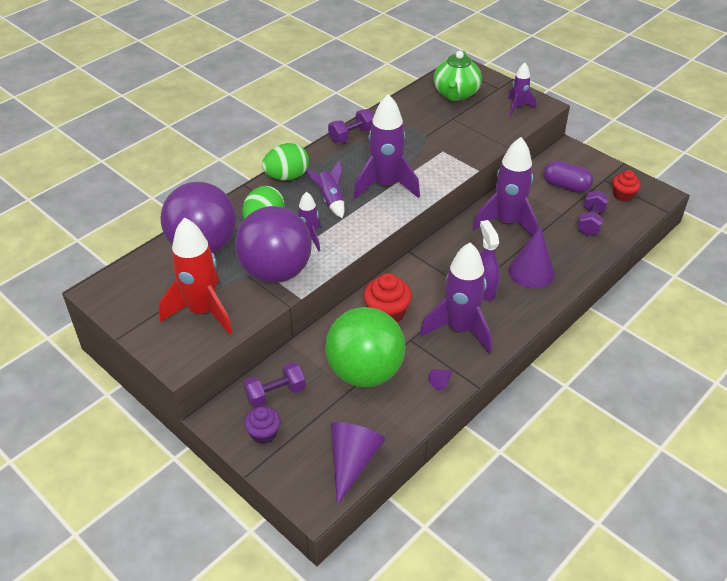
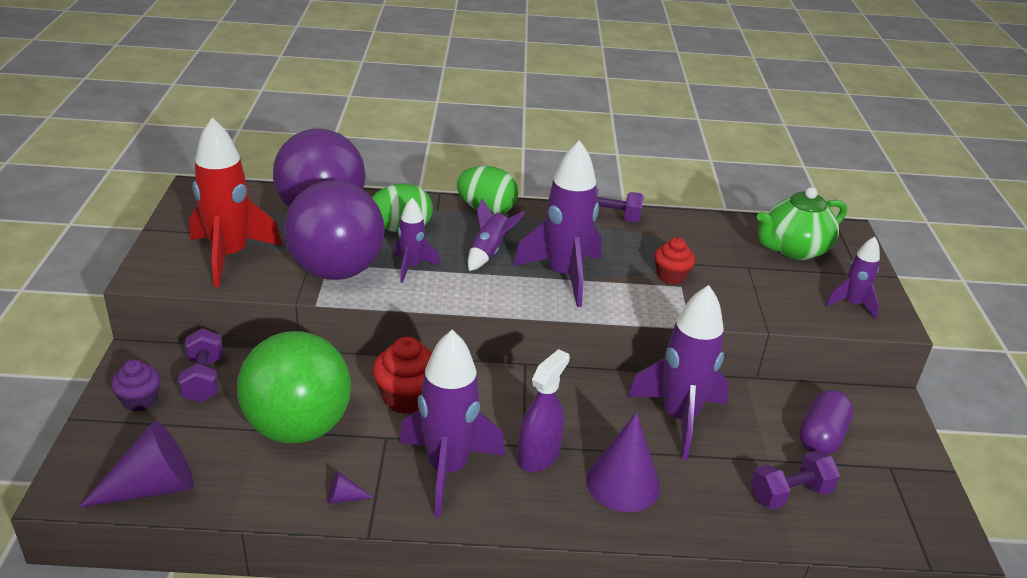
camera: 45 degrees right, 10 degrees down
(275, 394) = (203, 379): purple dumbbell -> purple dumbbell turned 60 degrees clockwise
(566, 186) = (821, 437): purple capsule -> purple capsule turned 45 degrees clockwise
(623, 195) = (889, 501): red cupcake -> red cupcake (671, 276)

